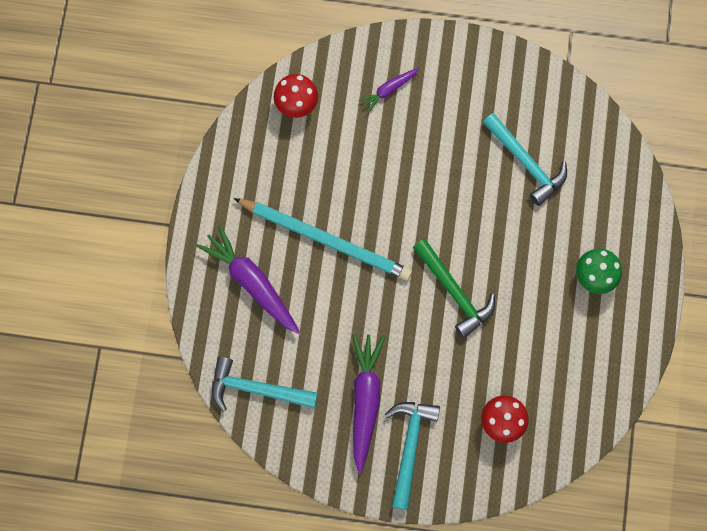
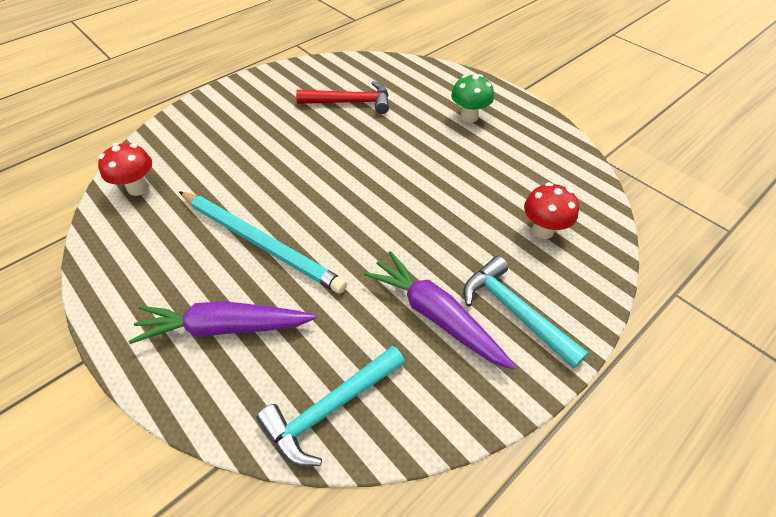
camera: 50 degrees left, 25 degrees down
(326, 240) = (260, 243): turquoise pencil -> turquoise pencil turned 60 degrees clockwise
(389, 90) = (208, 133): purple carrot -> none
(454, 292) = (400, 191): green hammer -> none
(526, 163) = (350, 102): turquoise hammer -> red hammer

